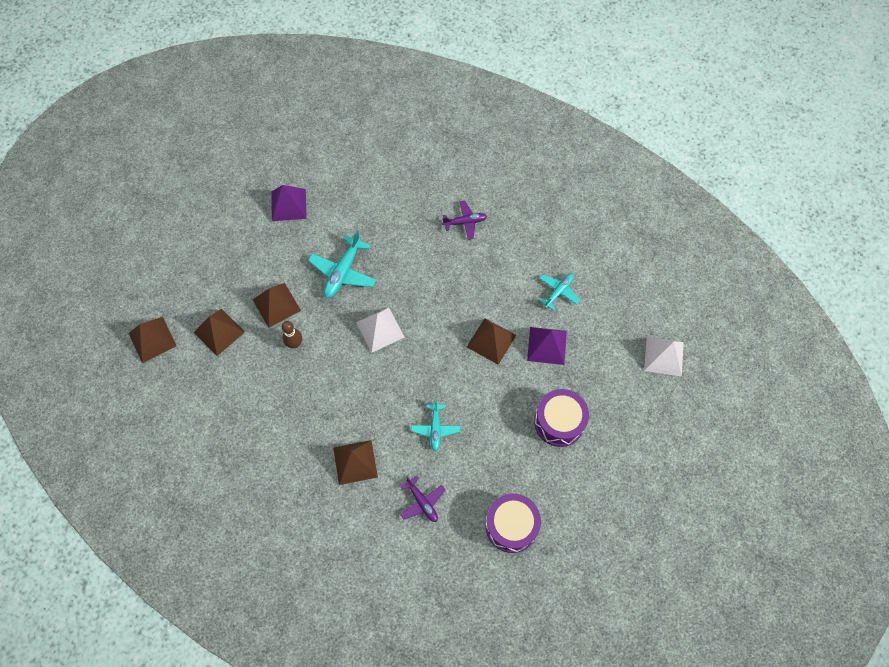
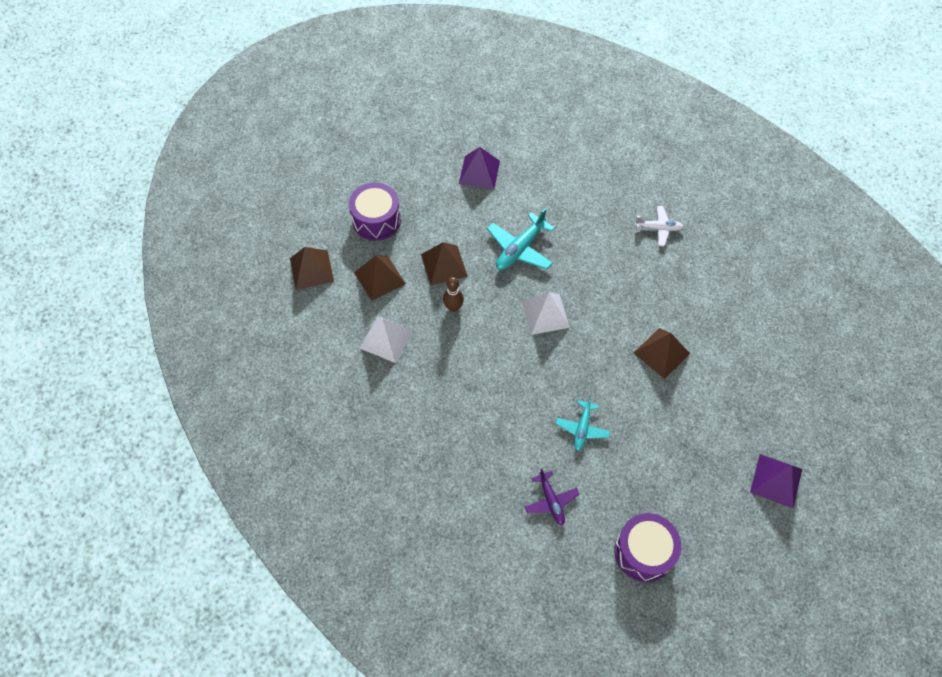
camera: 15 degrees right, 5 degrees down
(355, 462) = (488, 441): brown pyramid -> none
(465, 222) = (658, 228): purple plane -> white plane
(547, 345) = (721, 372): purple pyramid -> purple pyramid (776, 480)
(558, 292) = (745, 320): turquoise plane -> none
(559, 422) = (719, 455): purple drum -> purple drum (376, 220)
(663, 356) = (851, 414): white pyramid -> white pyramid (386, 339)

